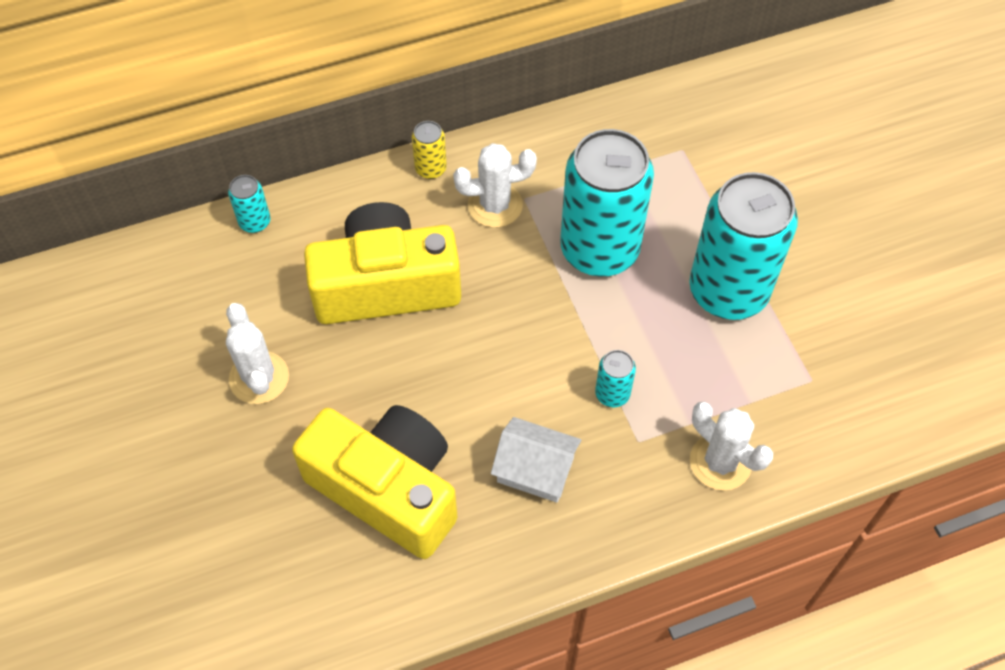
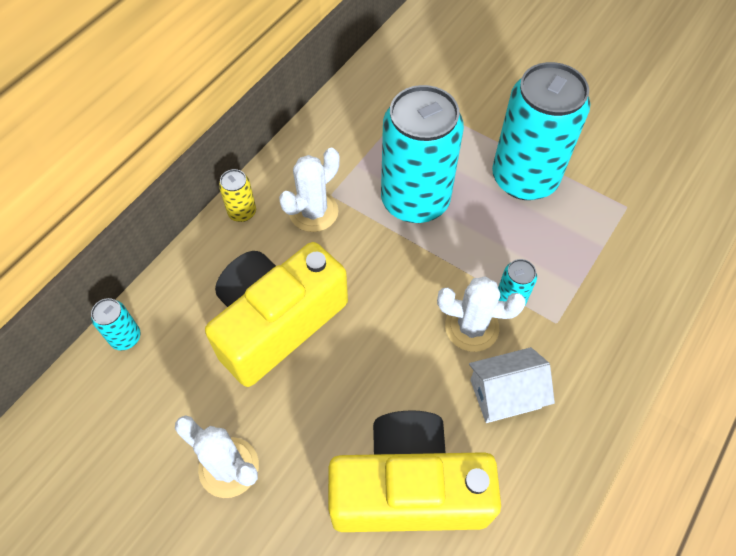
camera: 35 degrees left, 0 degrees up
(720, 462) = (621, 301): white cactus -> white cactus (471, 327)

